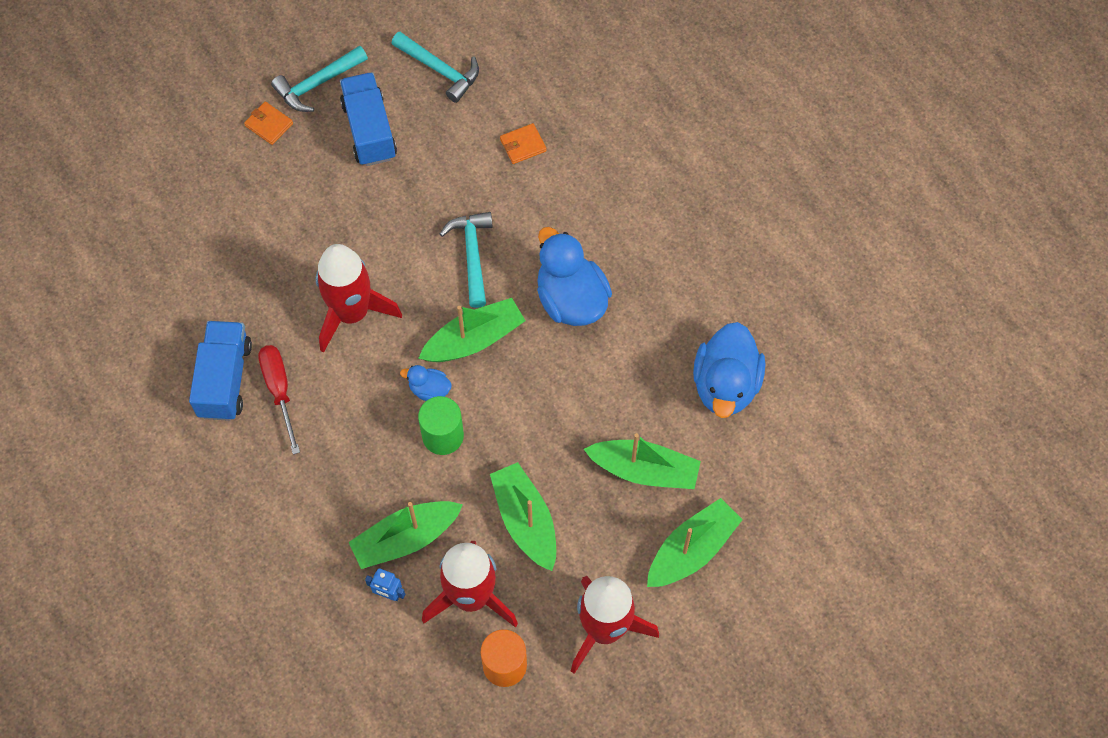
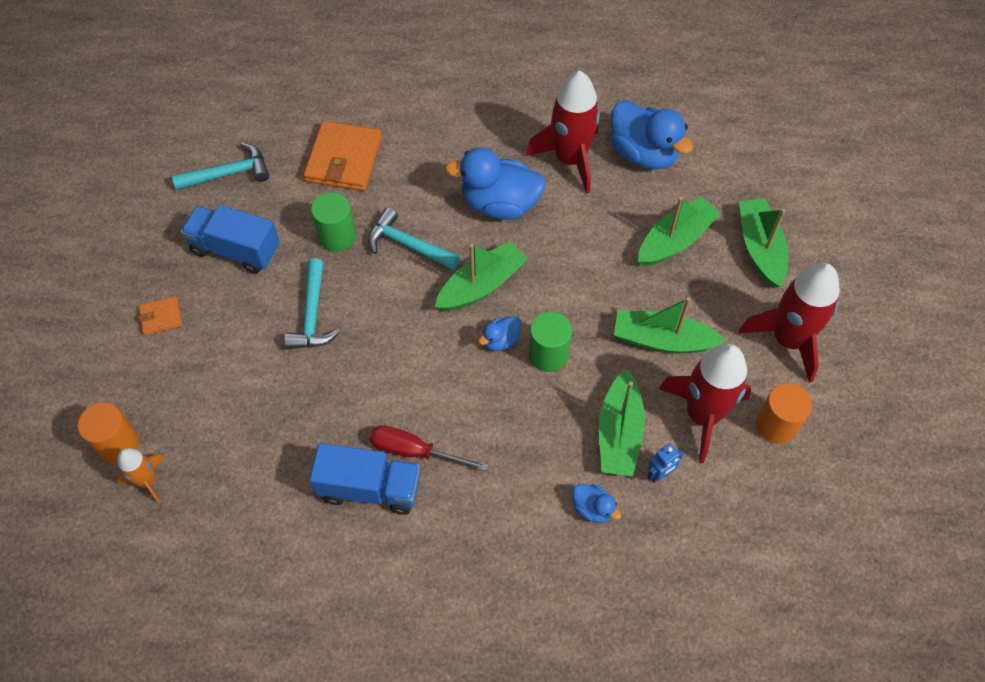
camera: 55 degrees left, 5 degrees down
(127, 221) = (148, 481): none -> orange rocket
(142, 178) = (118, 444): none -> orange cylinder
(225, 379) = (369, 488): blue truck -> blue truck turned 150 degrees clockwise
(317, 84) = (158, 261): turquoise hammer -> turquoise hammer (312, 315)
(320, 559) = (593, 509): none -> blue duck
(352, 313) = (388, 356): red rocket -> red rocket (570, 159)
(439, 195) = (337, 237): none -> green cylinder
(474, 339) = (481, 285): green boat -> green boat turned 45 degrees clockwise
(523, 145) = (344, 159): orange wallet -> orange wallet, size x2.04

